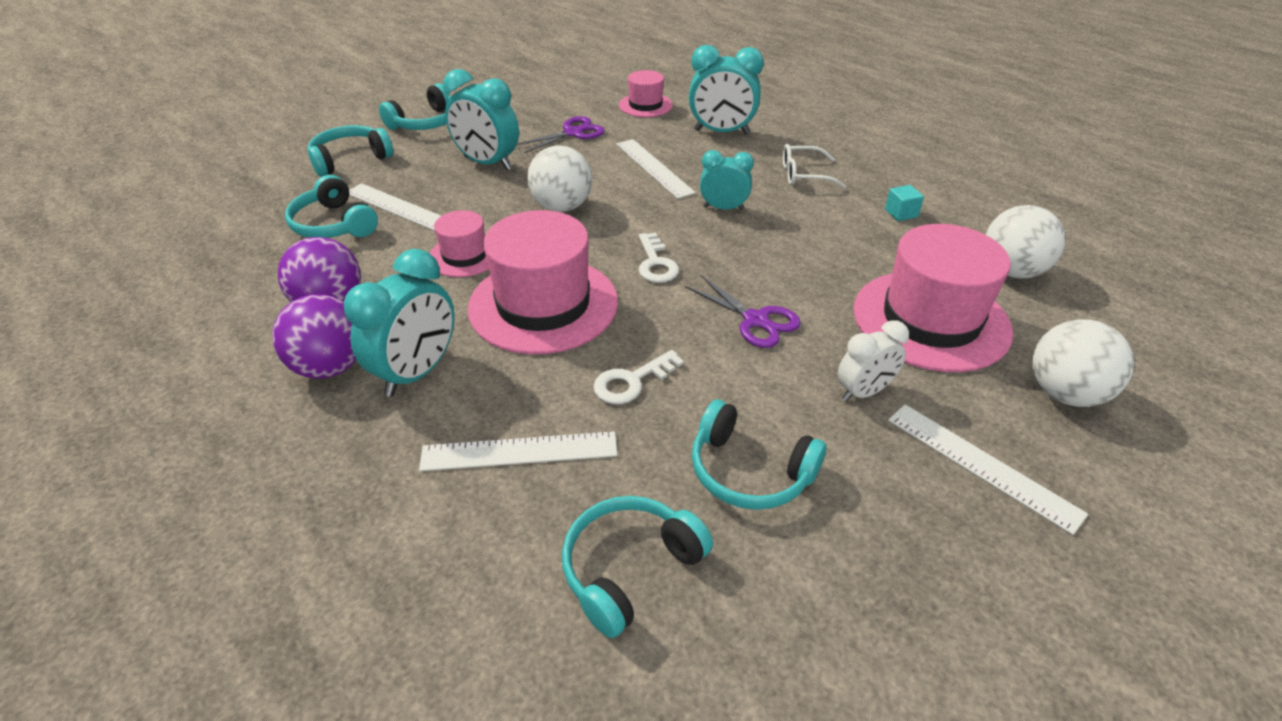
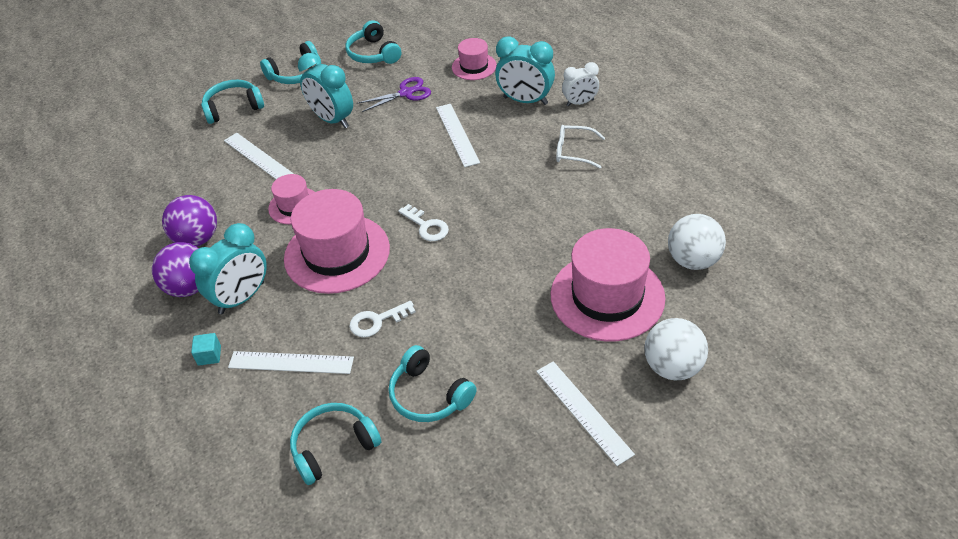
camera: 15 degrees right, 5 degrees up
(334, 224) = (211, 169): turquoise headphones -> turquoise headphones (373, 53)
(562, 207) = (375, 167): white ball -> none
(656, 263) = (427, 226): white key -> white key turned 45 degrees counterclockwise
(723, 208) = (496, 179): turquoise clock -> none
(756, 320) = (479, 282): purple scissors -> none
(863, 392) = (530, 348): white clock -> white clock (580, 103)
(901, 213) = (634, 197): turquoise cube -> turquoise cube (209, 355)

